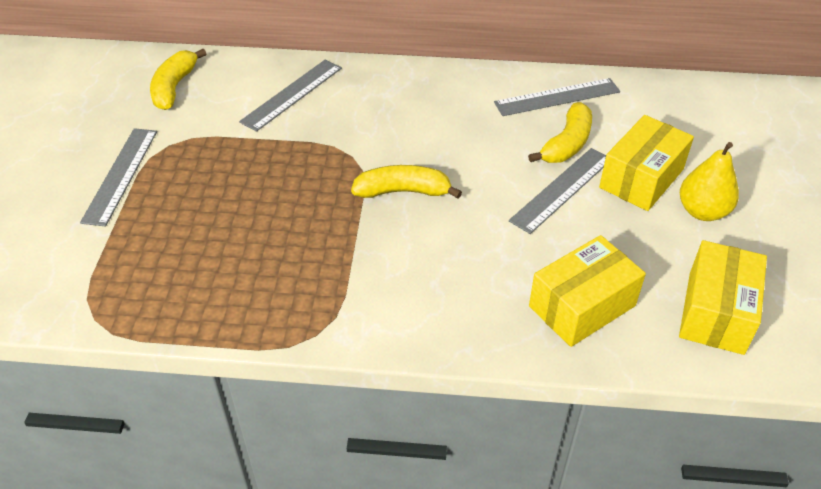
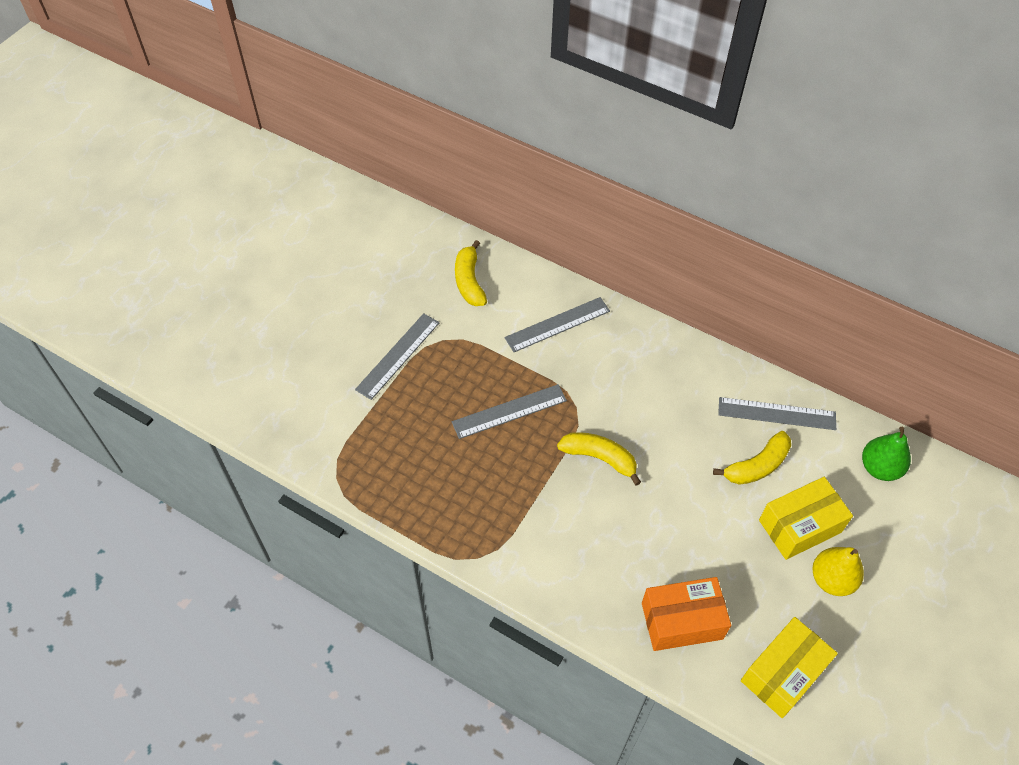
camera: 25 degrees right, 10 degrees up
(174, 87) = (469, 281): yellow banana -> yellow banana turned 45 degrees counterclockwise
(561, 189) = (727, 509): grey ruler -> grey ruler (509, 411)
(582, 306) = (682, 621): yellow box -> orange box
(679, 107) = (879, 468): none -> green pear

